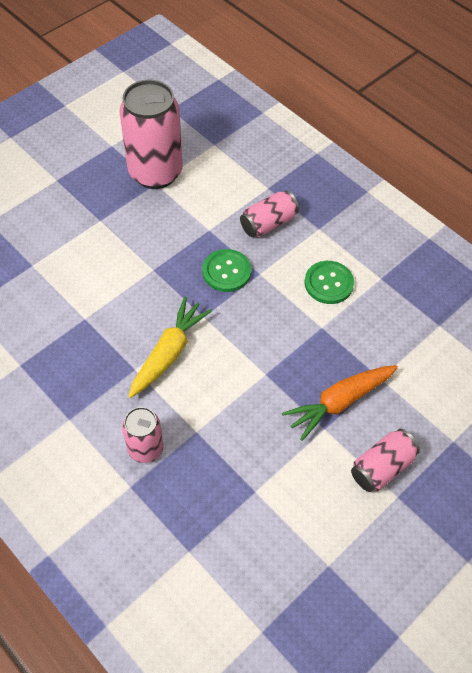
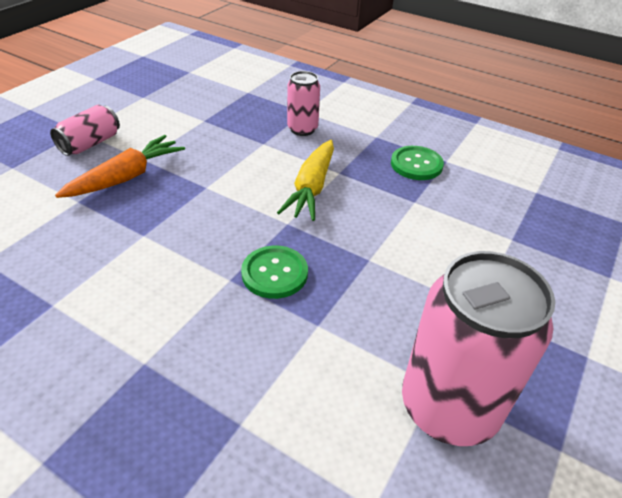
camera: 165 degrees right, 15 degrees down
(268, 223) = (229, 353): pink can -> none
(328, 283) = (132, 284): green button -> green button (416, 164)

